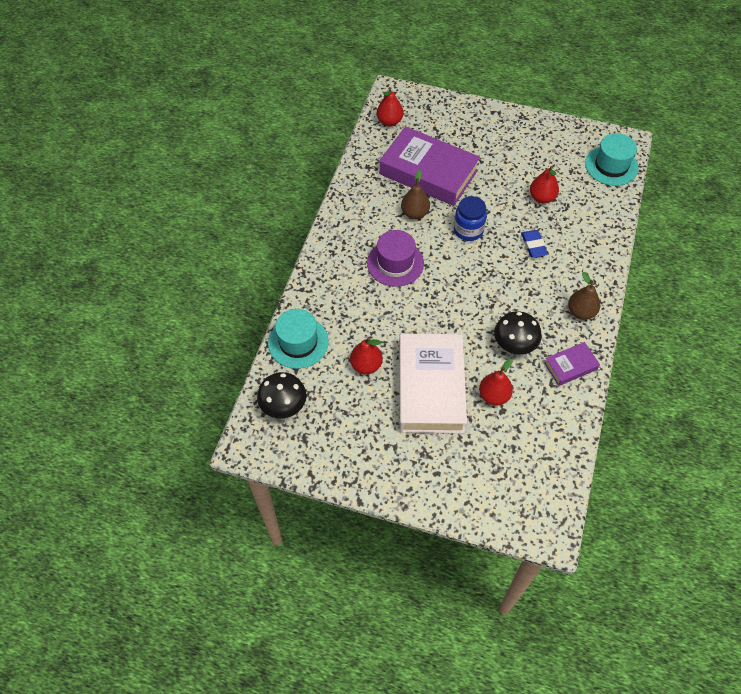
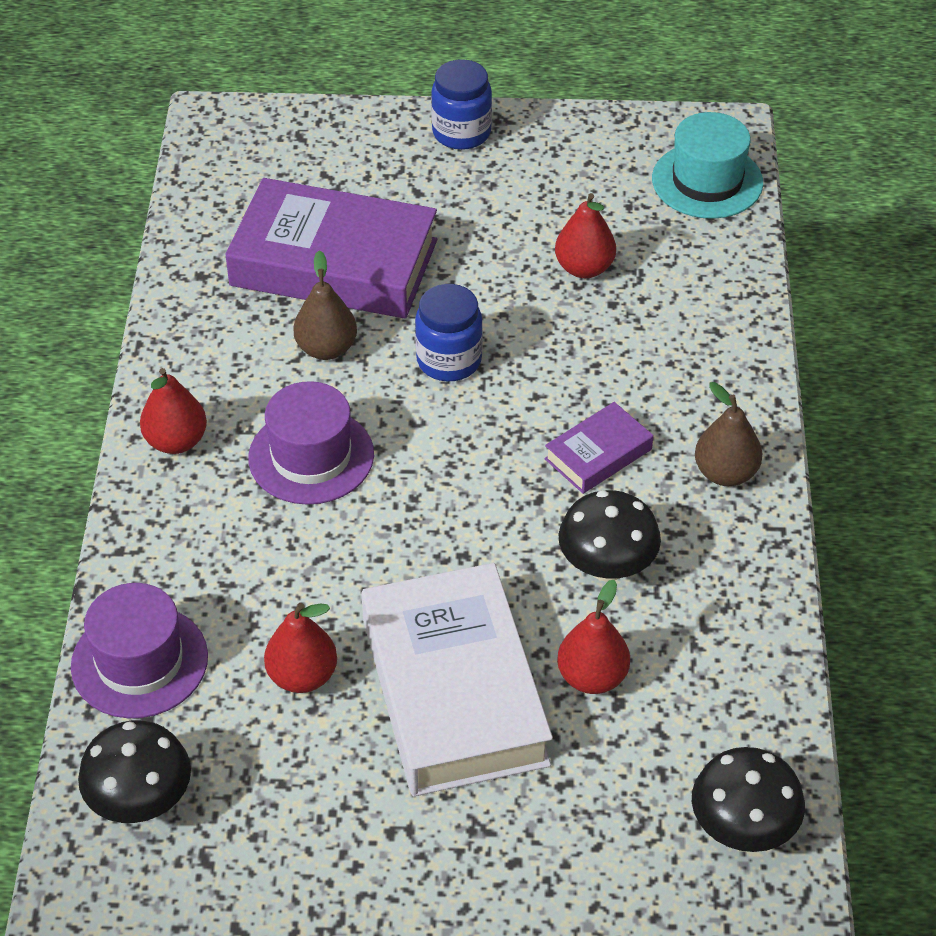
camera: 15 degrees left, 10 degrees down
(298, 342) = (139, 661): turquoise hat -> purple hat
(389, 121) = (224, 178): red pear -> red pear (176, 441)
(502, 119) = (461, 133): none -> blue jar
(533, 245) = (593, 363): blue eraser -> none
(543, 483) = (742, 828): none -> black mushroom
(570, 366) = (734, 583): purple book -> purple book (598, 454)

